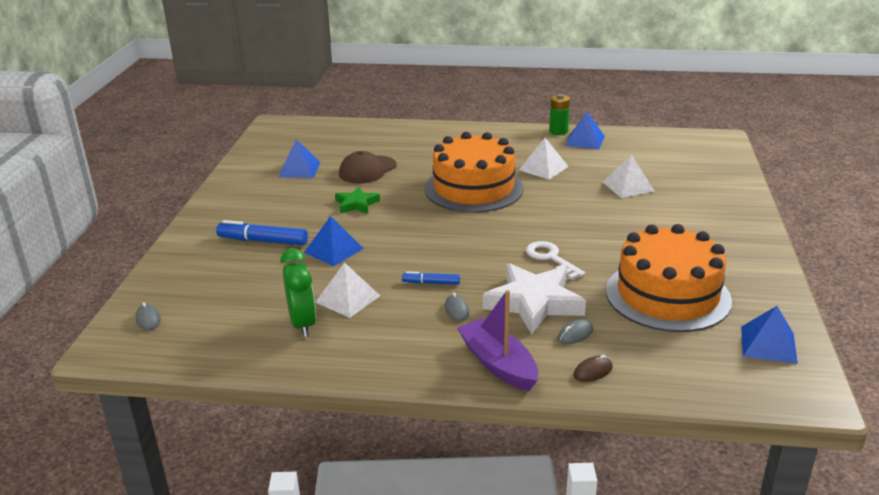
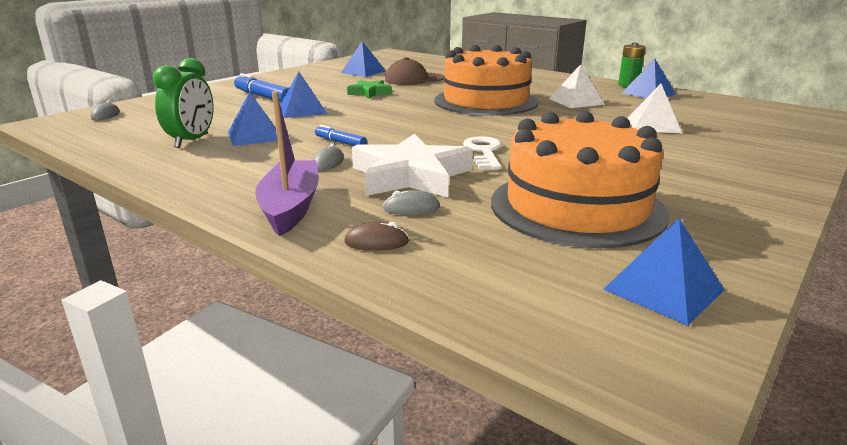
camera: 30 degrees right, 5 degrees down
(347, 299) = (255, 136): white pyramid -> blue pyramid

